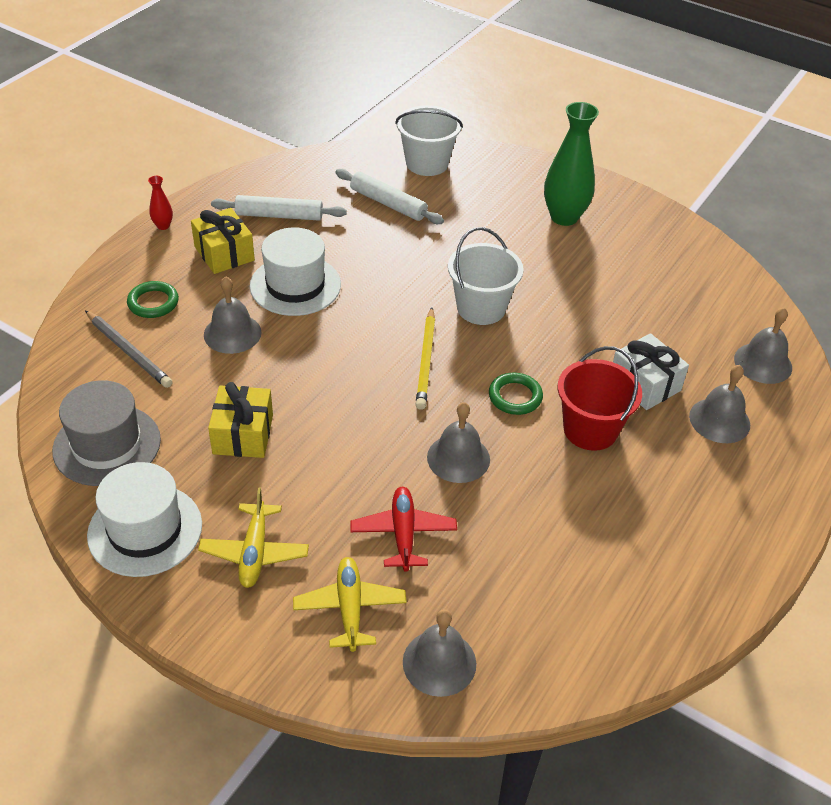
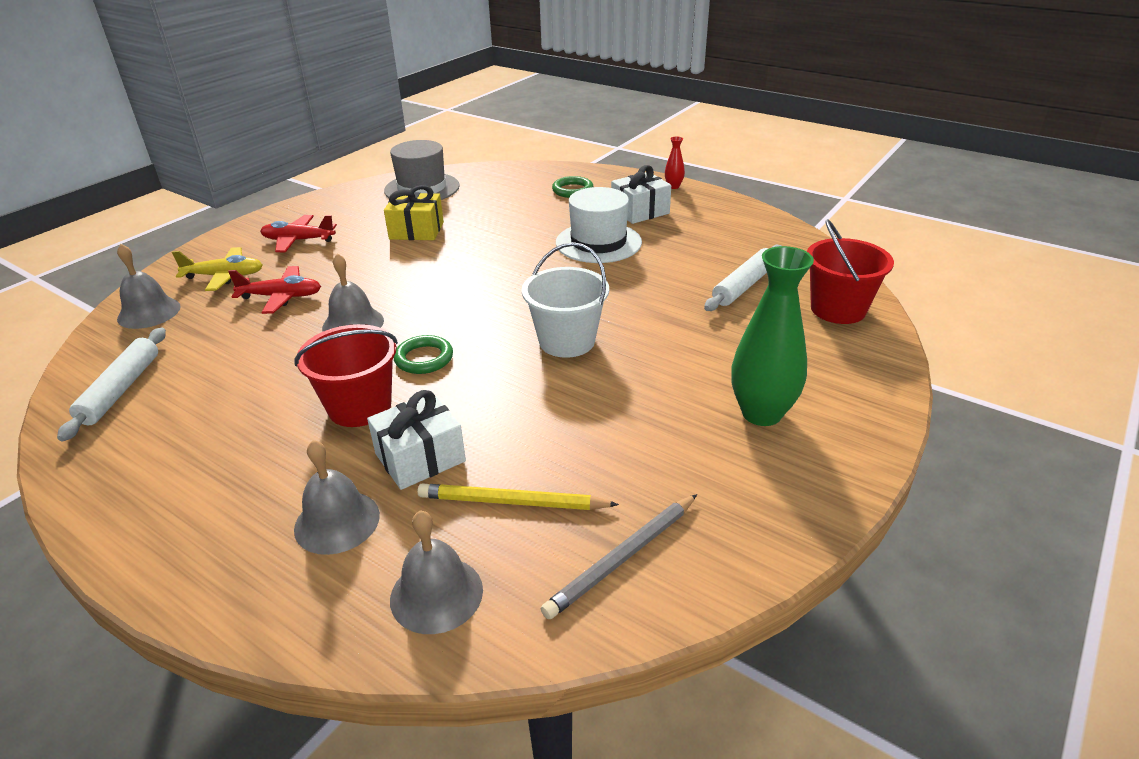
camera: 95 degrees right, 10 degrees down
(128, 351) = (516, 187): grey pencil -> grey pencil (623, 557)
(145, 530) = (339, 205): white hat -> none
(224, 253) = (640, 211): yellow gift -> white gift
(232, 333) = (534, 220): grey bell -> none
(254, 552) = (298, 240): yellow plane -> red plane
(279, 215) = (703, 231): white rolling pin -> white rolling pin (121, 389)
(426, 360) = (487, 307): yellow pencil -> yellow pencil (513, 502)
(427, 163) = (838, 309): white bucket -> red bucket

